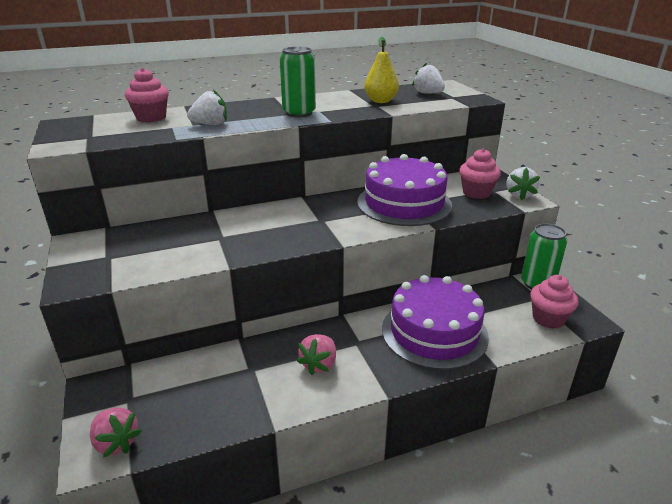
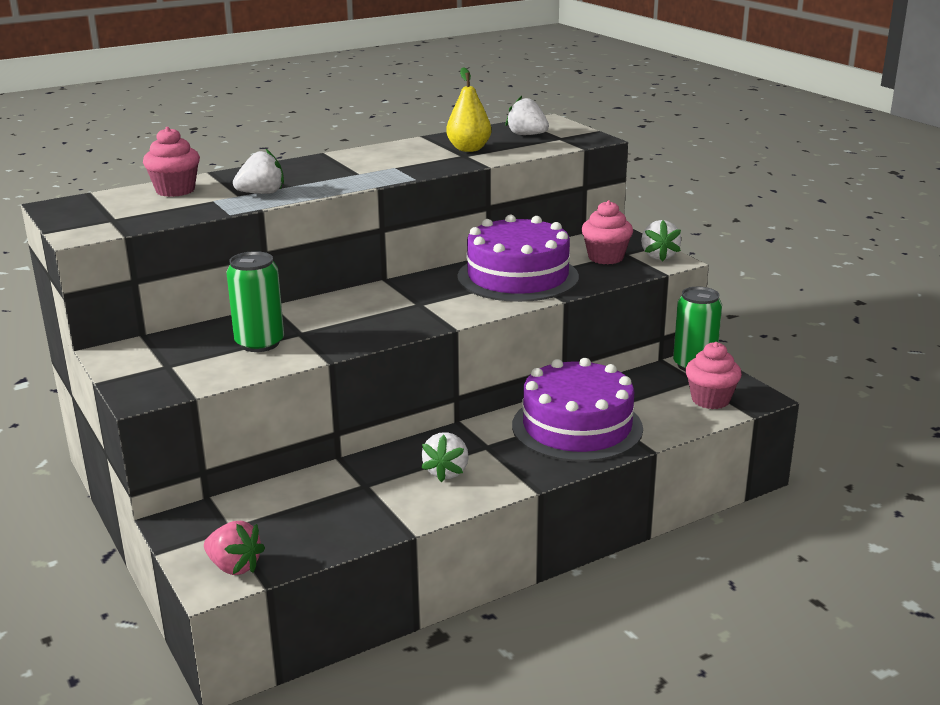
camera: 10 degrees left, 5 degrees down
(299, 113) = (369, 171): green can -> green can (259, 343)
(319, 364) = (447, 472): pink strawberry -> white strawberry

